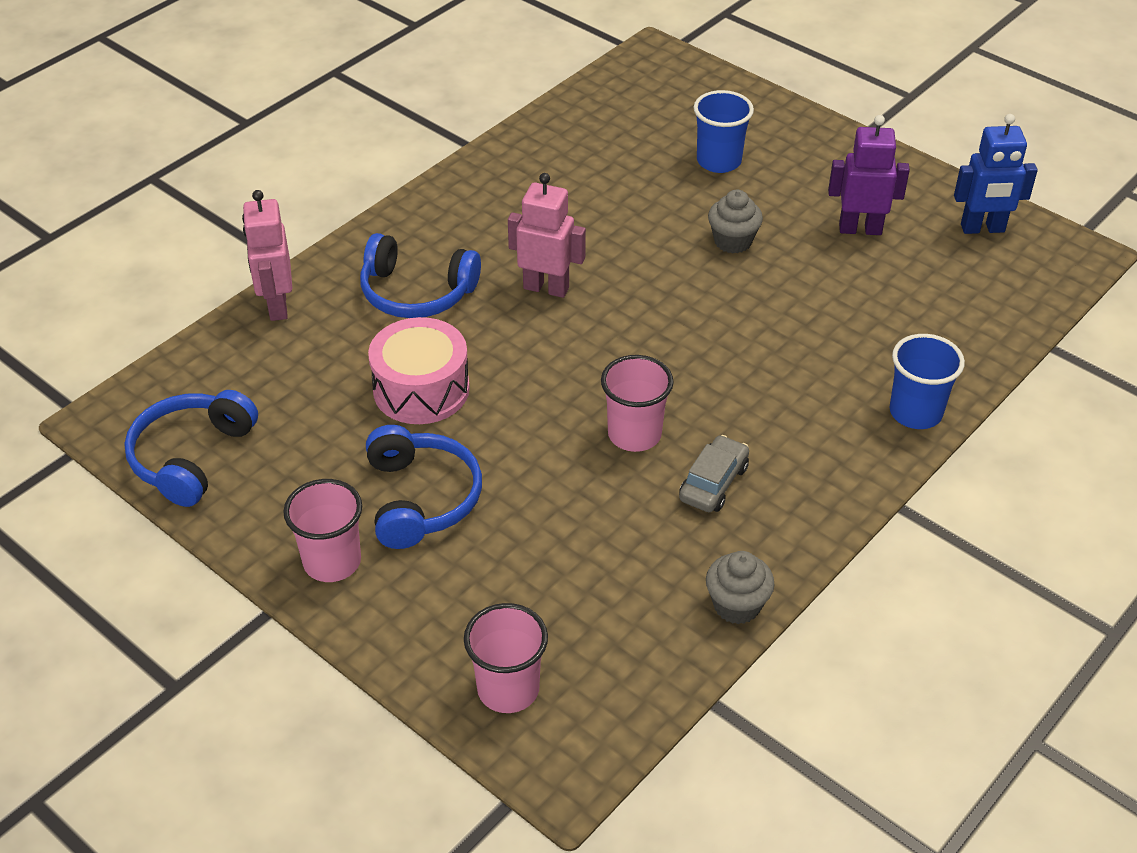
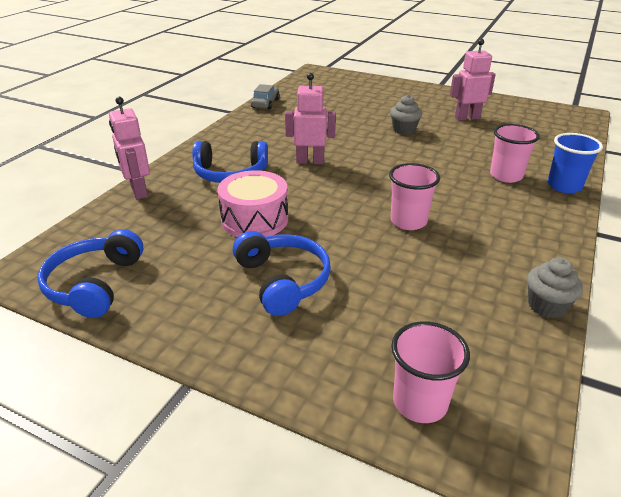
camera: 15 degrees left, 10 degrees down
(332, 562) = (231, 335): pink cup -> pink cup (506, 176)
(713, 483) = (476, 238): grey car -> grey car (265, 103)
(719, 161) = (374, 102): blue cup -> none
(860, 229) = (467, 118): purple robot -> pink robot
(982, 229) = (527, 111): blue robot -> none

